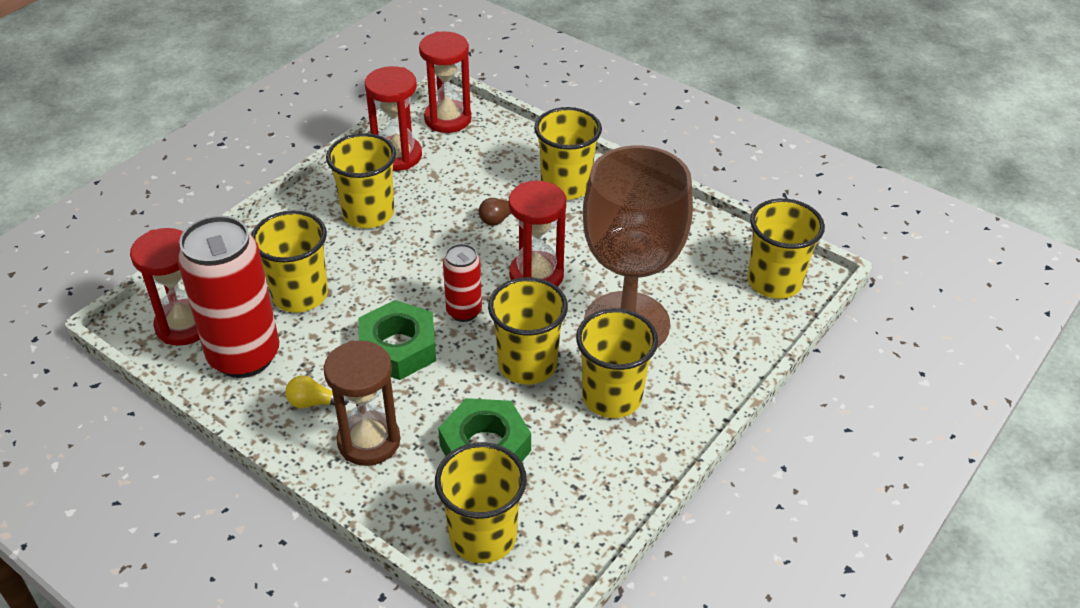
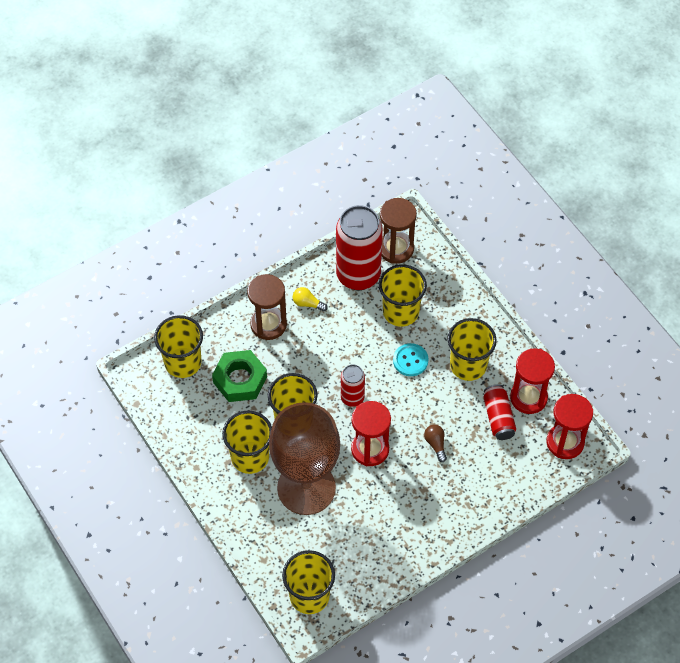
camera: 110 degrees right, 15 degrees up
(184, 325) = (396, 249): red hourglass -> brown hourglass
(314, 403) = (307, 303): yellow light bulb -> yellow light bulb turned 90 degrees counterclockwise
(380, 268) = (410, 360): none -> turquoise button
(398, 348) = (334, 354): green nut -> none
(436, 174) = (498, 417): none -> red can
(566, 186) = (457, 498): yellow cup -> none

